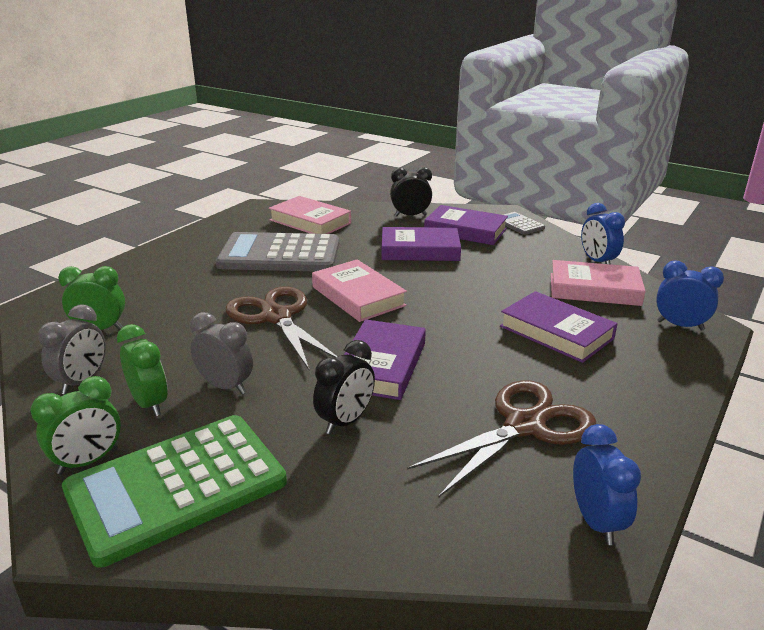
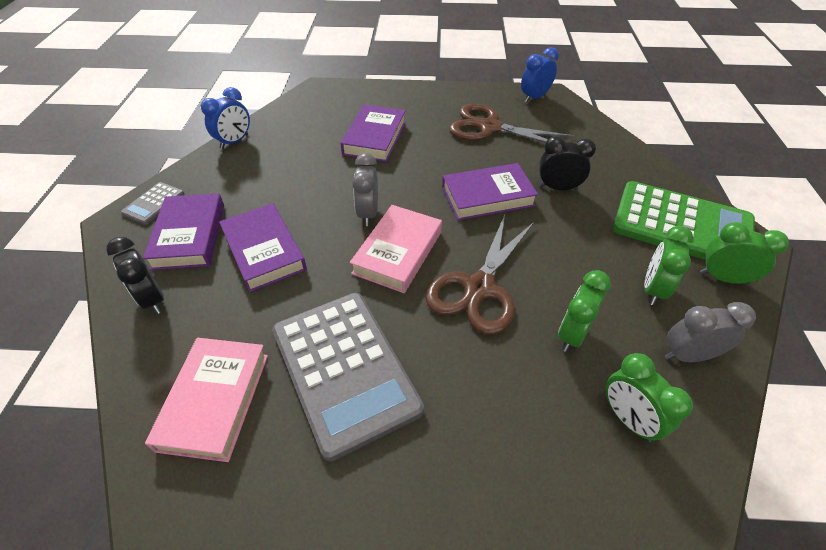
camera: 120 degrees left, 20 degrees up
(180, 338) = (572, 334): none -> green clock
(225, 386) = (591, 260): grey clock -> grey clock (368, 213)
(594, 289) = (292, 134): pink book -> none
(680, 325) = (326, 97): blue clock -> none

